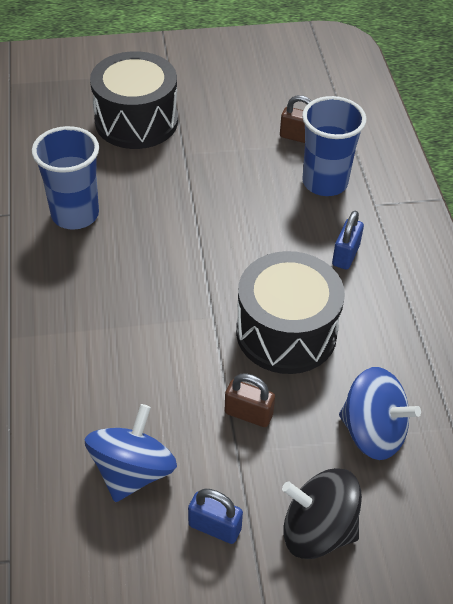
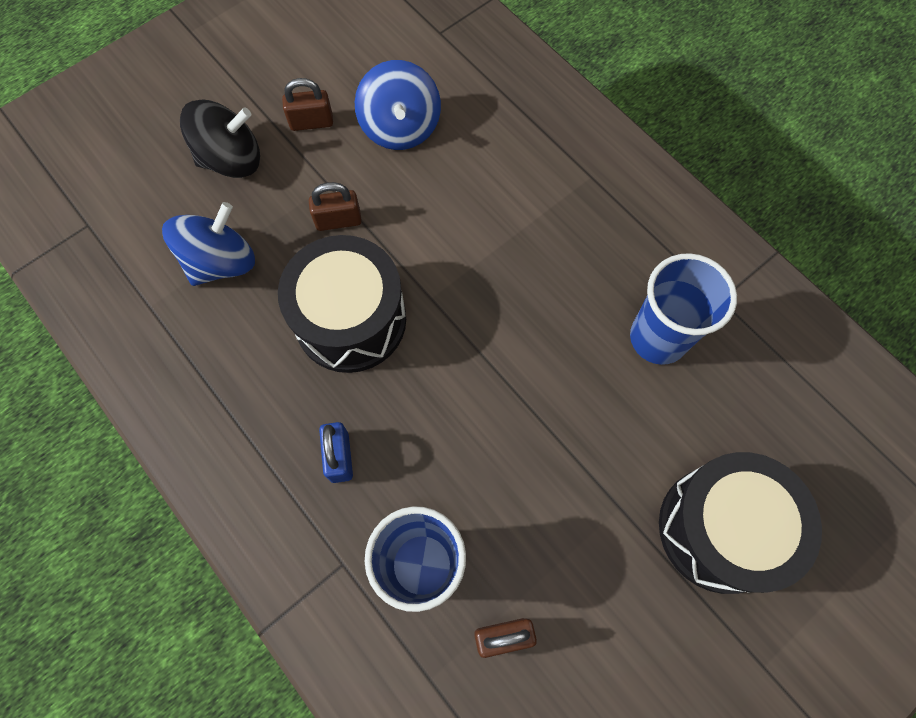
camera: 150 degrees right, 20 degrees up
(215, 527) = (311, 122): blue padlock -> brown padlock
(373, 432) = (221, 262): blue spinning top -> blue spinning top turned 135 degrees clockwise

